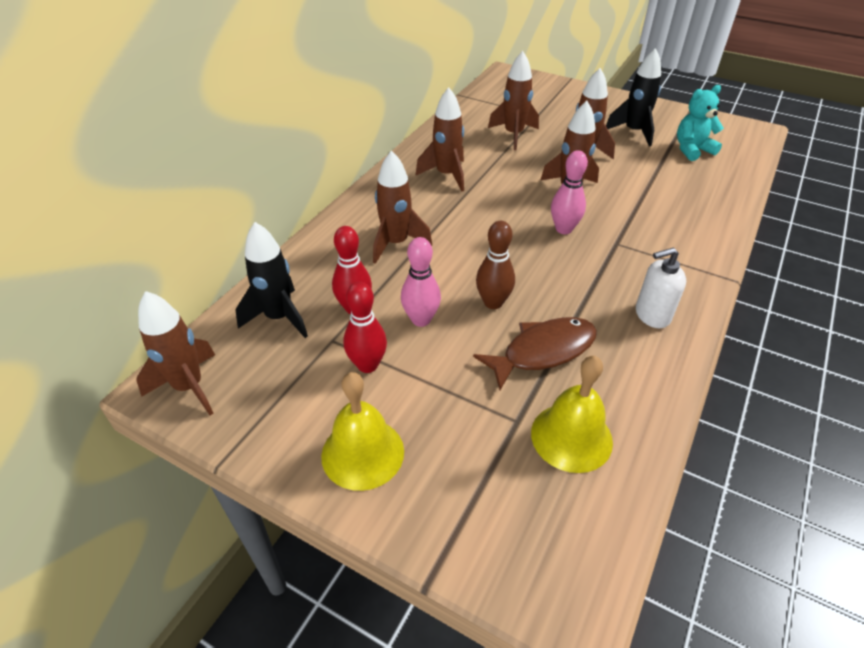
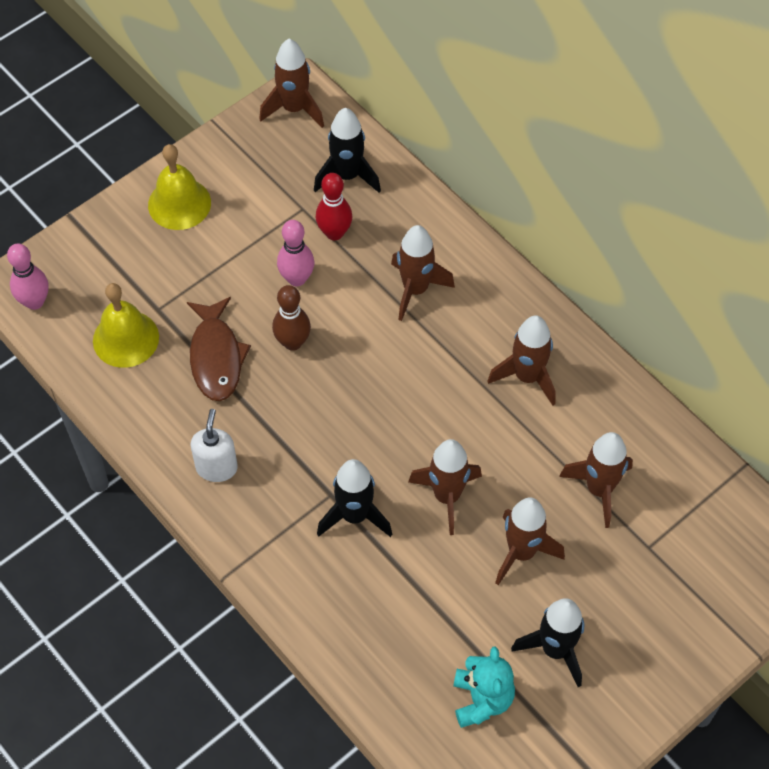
camera: 110 degrees right, 15 degrees up
(367, 365) = (262, 226): red bowling pin -> none
(563, 229) = (375, 454): pink bowling pin -> pink bowling pin (34, 302)
(623, 227) = (354, 516): none -> black rocket

